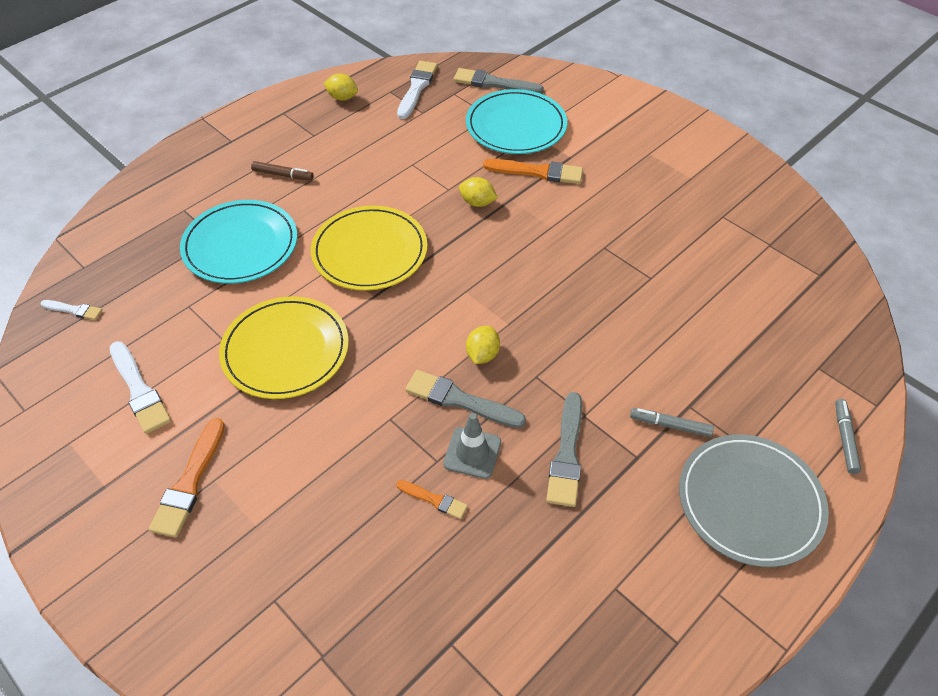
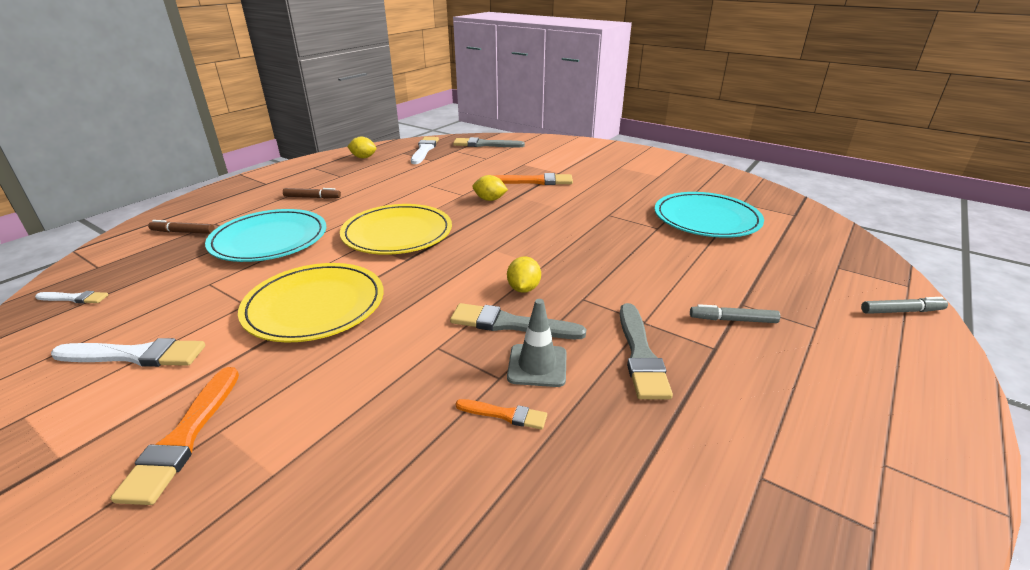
camera: 10 degrees left, 20 degrees down
(139, 390) = (135, 355): white brush -> white brush turned 45 degrees counterclockwise
(155, 221) = (183, 232): none -> brown marker
(516, 126) = (509, 161): turquoise plate -> turquoise plate (706, 219)
(750, 501) = (852, 371): grey plate -> none
(845, 439) = (901, 311): grey marker -> grey marker turned 90 degrees clockwise

